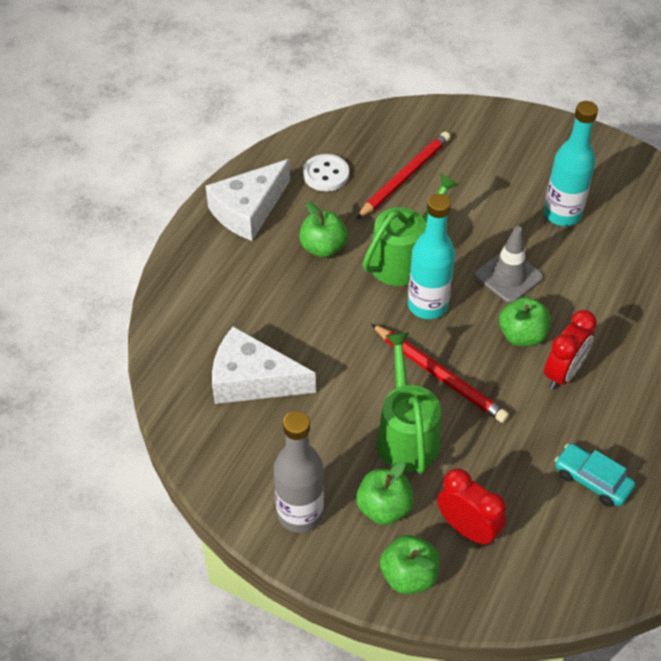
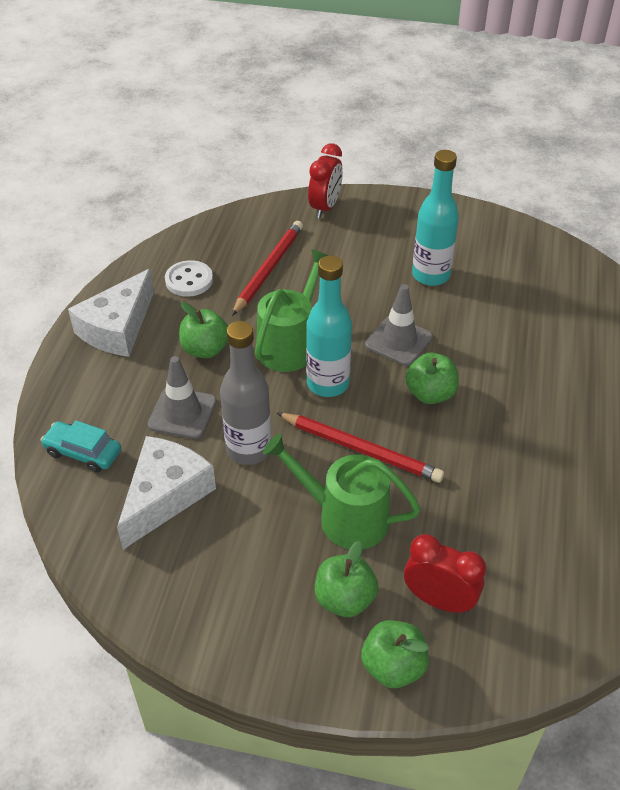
camera: 15 degrees left, 5 degrees down
(252, 380) = (165, 495): white cheese -> white cheese turned 120 degrees clockwise
(286, 306) = (182, 413): none -> grey traffic cone
(300, 513) = (255, 627): grey bottle -> grey bottle (248, 449)
(406, 435) = (345, 517): green watering can -> green watering can turned 45 degrees counterclockwise
(563, 373) = (482, 421): red clock -> red clock (325, 207)
(592, 480) = (547, 520): turquoise car -> turquoise car (83, 452)

